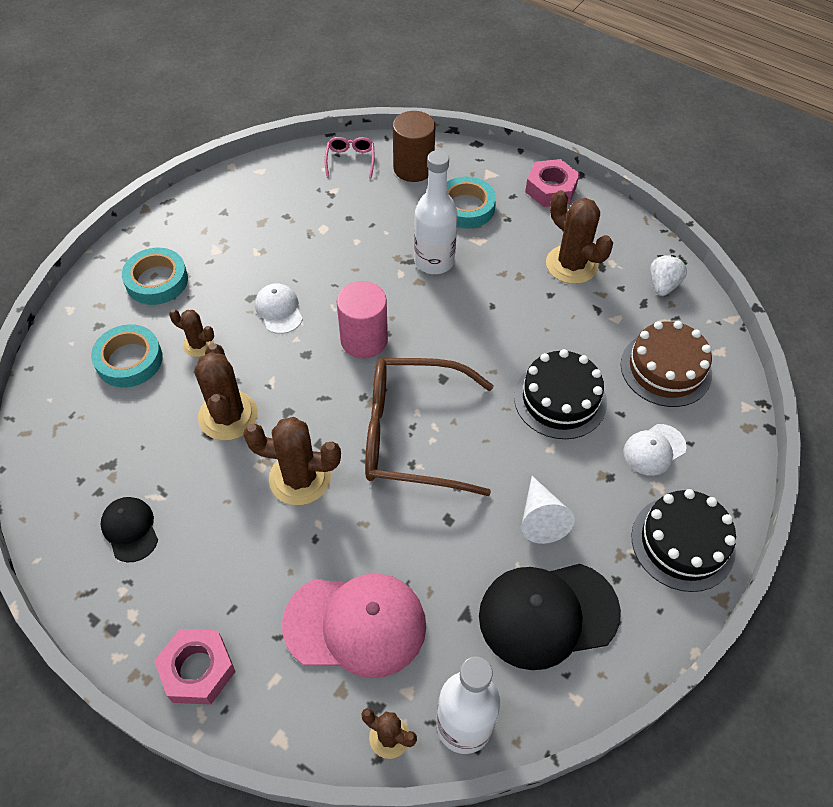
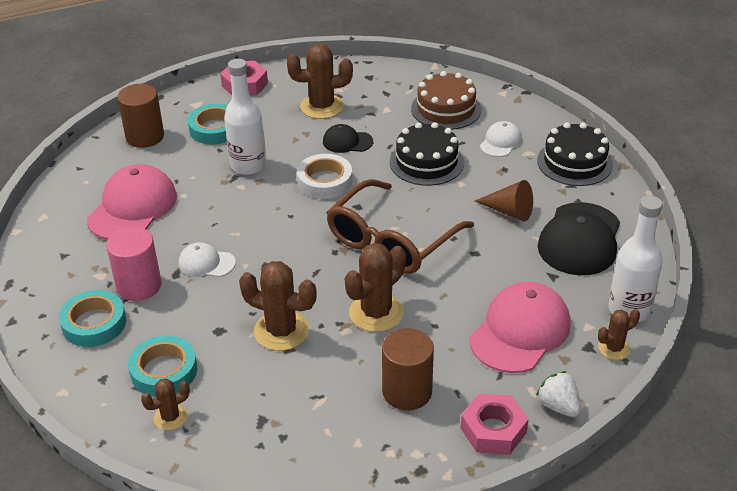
camera: 55 degrees left, 15 degrees down
(130, 529) = (337, 428): black cap -> black cap (347, 142)
(198, 345) = (192, 322): brown cactus -> brown cactus (170, 417)
(208, 562) = (407, 391): none -> brown cylinder
(314, 218) = (132, 207): none -> pink cap
(350, 160) = (95, 164): pink glasses -> none
(364, 340) = (283, 230): pink cylinder -> pink cylinder (139, 286)
(459, 331) = (325, 181): none -> white tape
(541, 518) = (509, 211): white cone -> brown cone
(654, 450) = (500, 142): white cap -> white cap turned 150 degrees counterclockwise
(663, 285) = (380, 79): white strawberry -> white strawberry (558, 406)

